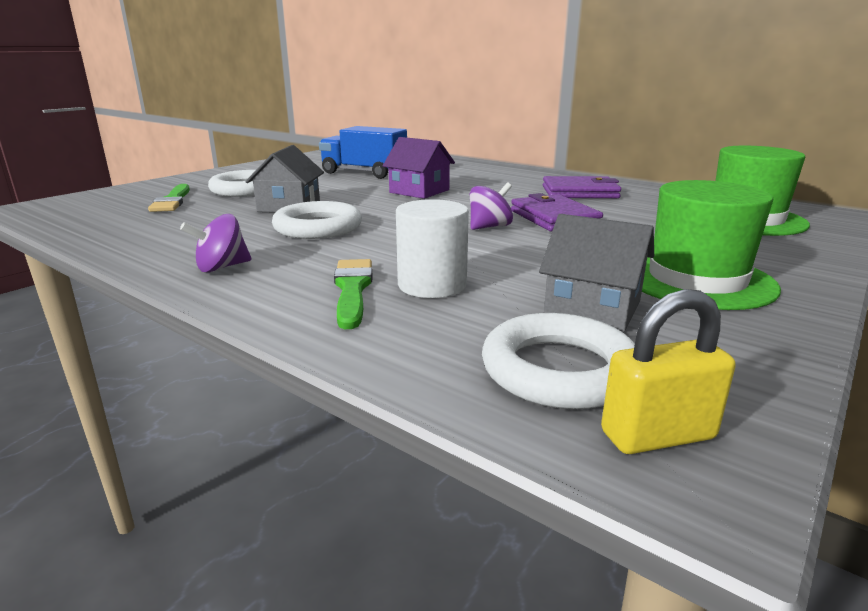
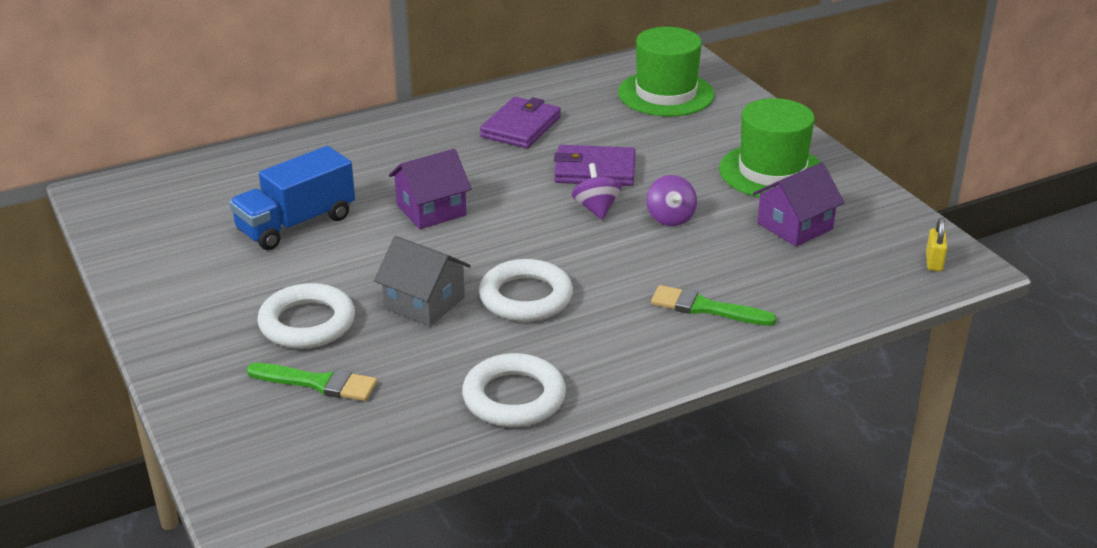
camera: 65 degrees left, 10 degrees up
(222, 267) = (612, 364): purple spinning top -> purple spinning top (670, 218)
(432, 285) = (718, 273): white cylinder -> none
(559, 370) = (865, 265): white ring -> white ring (514, 397)
(593, 308) = (795, 226): grey house -> purple house
(657, 435) = (934, 262): yellow padlock -> yellow padlock, size x0.66

